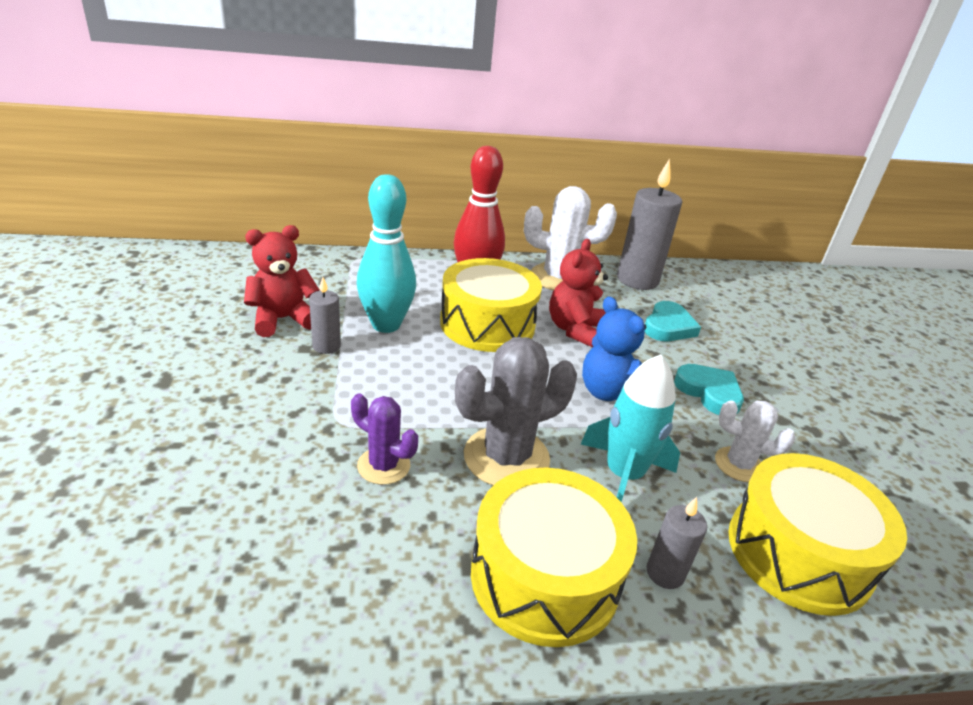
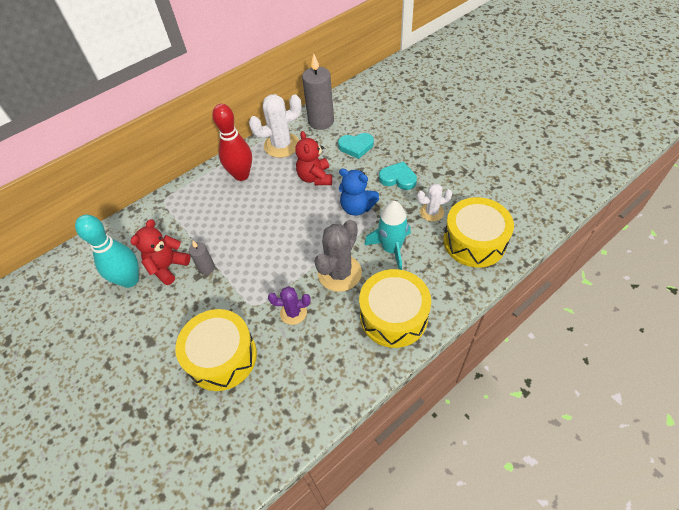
camera: 25 degrees left, 20 degrees up
(386, 325) = (223, 235): turquoise bowling pin -> turquoise bowling pin (130, 280)
(487, 324) = (271, 201): yellow drum -> yellow drum (222, 357)
(665, 573) = (434, 284): grey candle -> none
(668, 326) = (356, 147): turquoise heart -> turquoise heart turned 90 degrees clockwise

